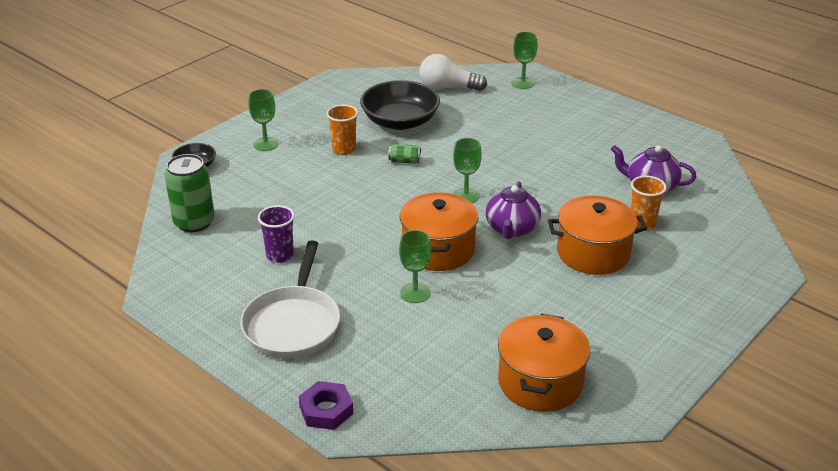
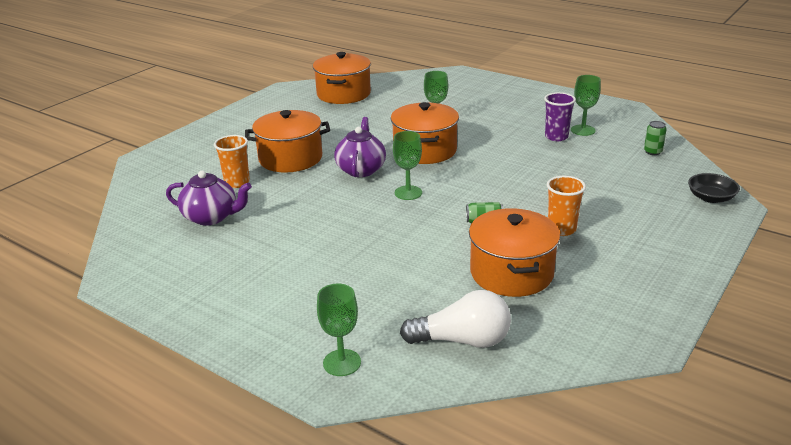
camera: 175 degrees right, 5 degrees down
(194, 222) = (652, 152): green can -> green can, size x0.48
(266, 144) = (658, 228): green goblet -> green goblet (583, 130)
(293, 324) = (516, 104): white pan -> none
(326, 410) = (471, 76): purple nut -> none
(400, 121) = (511, 273): black bowl -> orange pot

